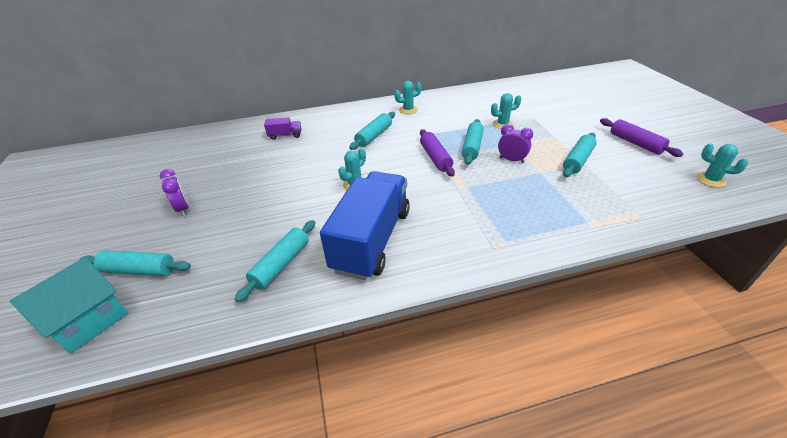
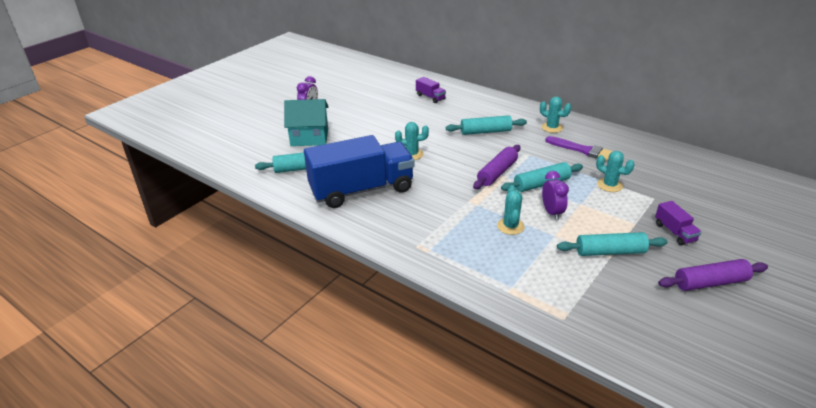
camera: 50 degrees right, 5 degrees down
(89, 320) = (207, 136): turquoise house -> turquoise house (309, 137)
(139, 270) = (250, 128): turquoise rolling pin -> none
(451, 113) = (583, 150): none -> purple brush
(575, 129) = (674, 232): none -> purple truck
(635, 143) = (710, 282): purple rolling pin -> purple rolling pin turned 60 degrees clockwise
(710, 180) = (710, 358): turquoise cactus -> turquoise cactus (510, 226)

